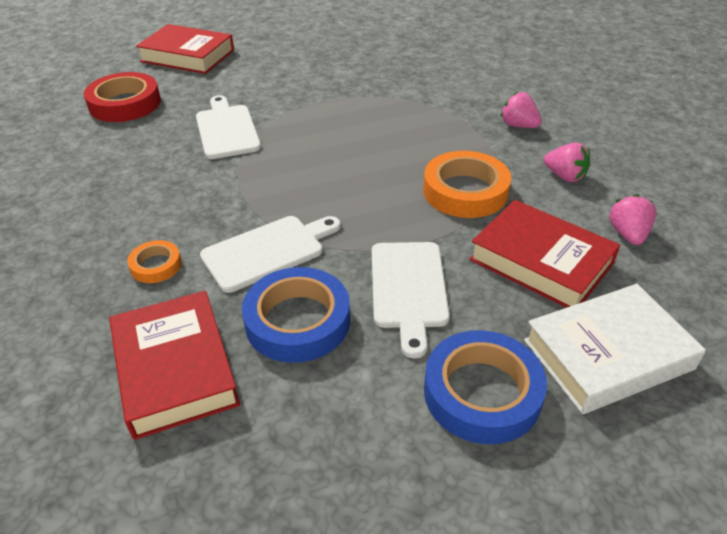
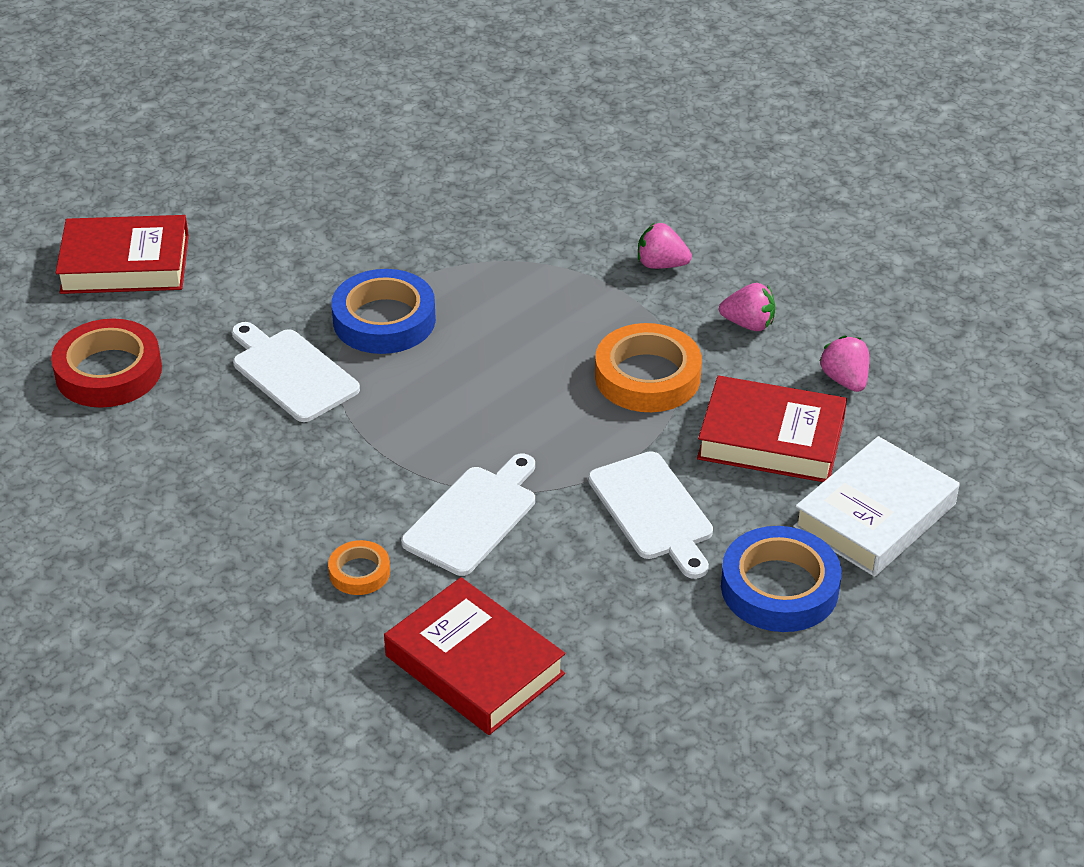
camera: 25 degrees left, 0 degrees up
(297, 321) = (562, 580): blue tape -> blue tape (384, 320)

